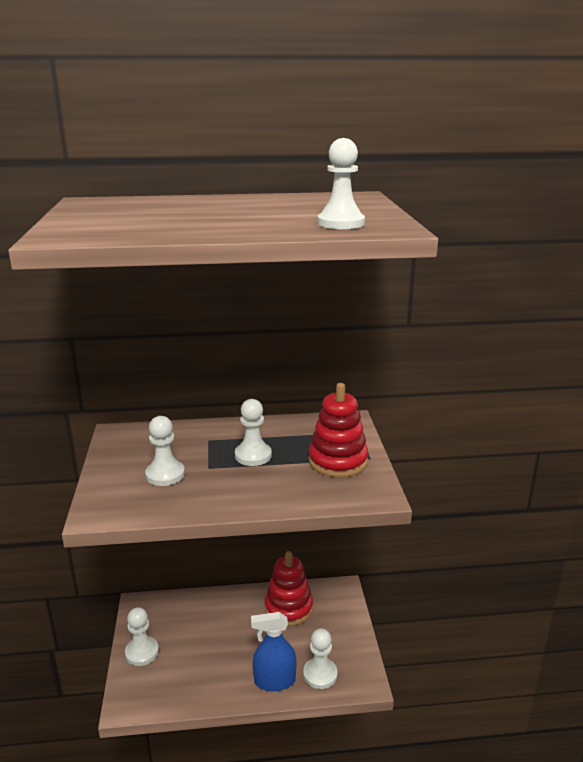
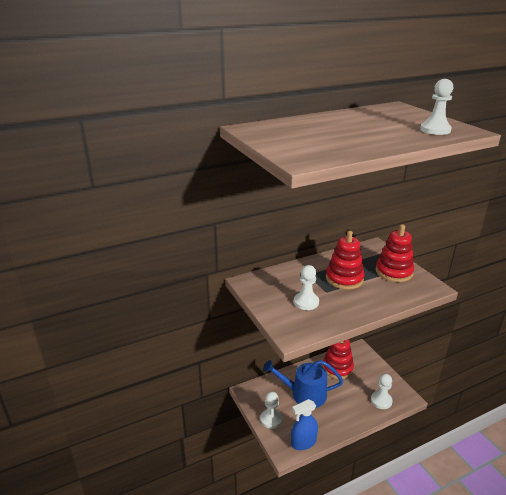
camera: 20 degrees left, 5 degrees up
(213, 631) = (304, 394): none -> blue watering can
(253, 455) = (344, 279): white pawn -> red stacking toy
(274, 681) = (359, 412): blue spray bottle -> blue spray bottle (303, 442)

